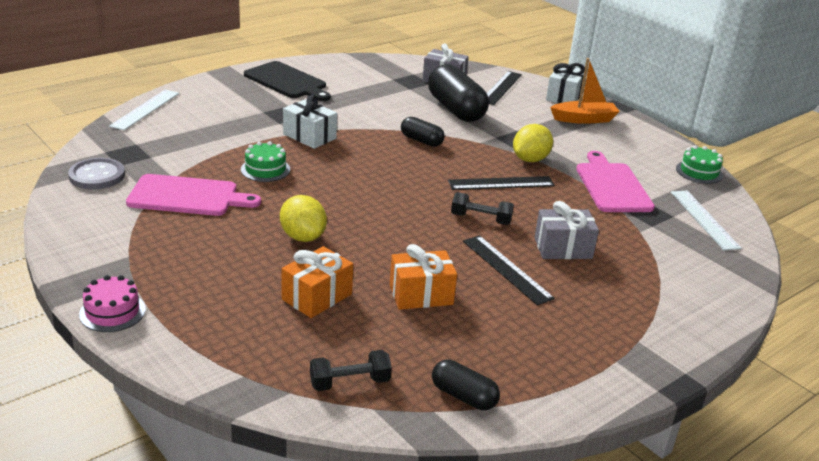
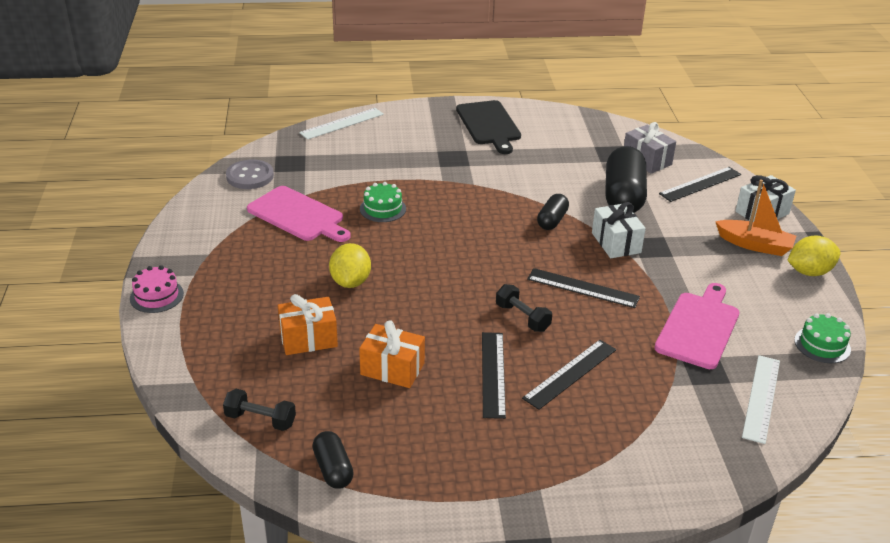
camera: 35 degrees right, 5 degrees up
(309, 136) = (452, 187): white gift -> white gift (616, 243)
(421, 141) = (552, 220): black capsule -> black capsule turned 45 degrees clockwise
(530, 159) = (641, 272): yellow lemon -> yellow lemon (809, 272)
(563, 248) = (570, 373): grey gift -> black ruler

